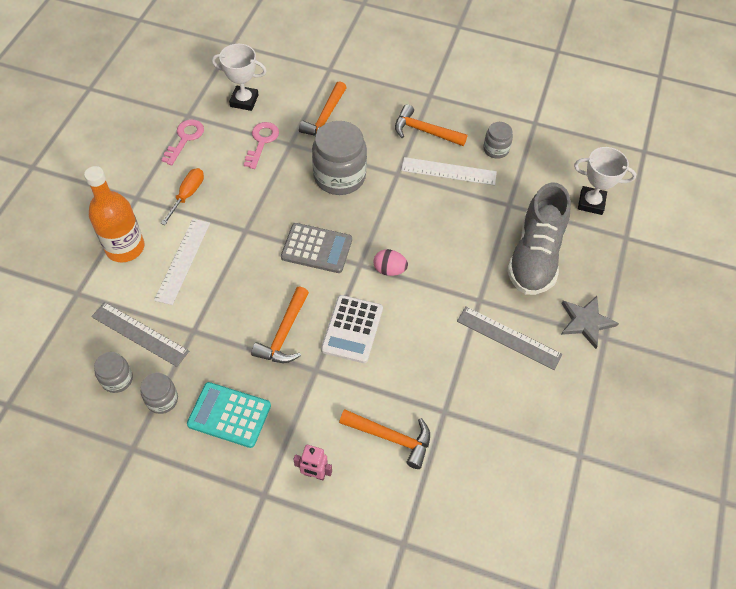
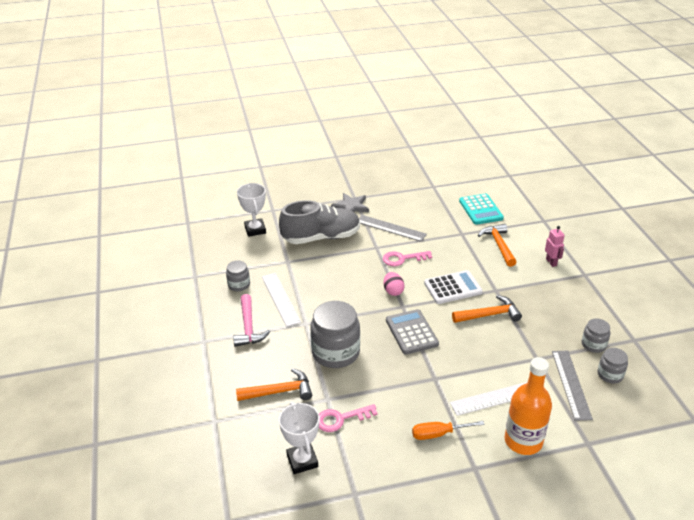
camera: 120 degrees left, 20 degrees down
(185, 139) = (383, 476): pink key -> pink key (402, 259)
(229, 415) = (564, 310): turquoise calculator -> turquoise calculator (481, 210)
(424, 131) = (248, 327): orange hammer -> pink hammer
(508, 337) = (391, 228): grey ruler -> grey ruler turned 60 degrees counterclockwise

